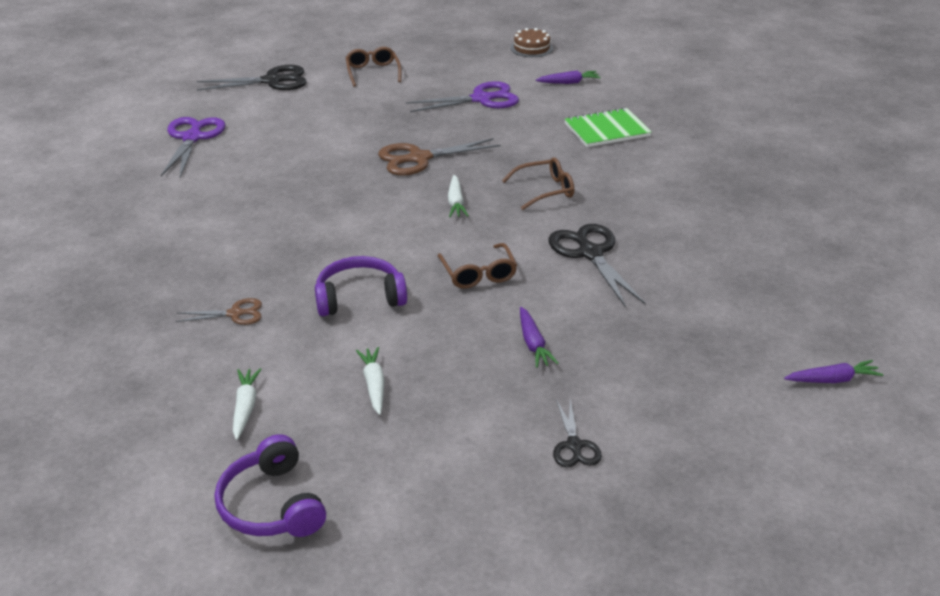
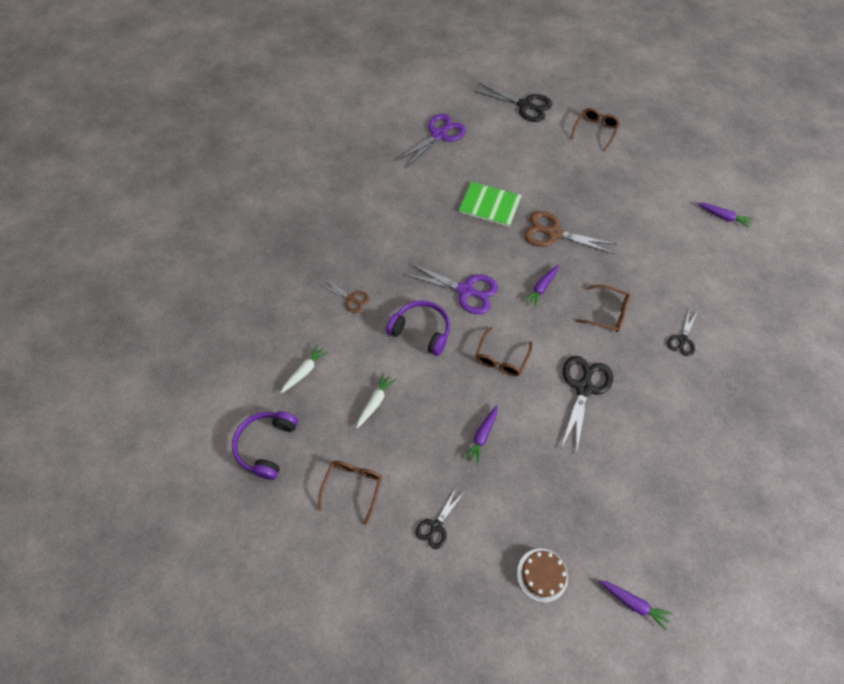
camera: 40 degrees right, 25 degrees up
(435, 473) = (352, 487): none -> brown glasses
(456, 202) = (541, 288): white carrot -> purple carrot
(481, 99) = (644, 199): purple scissors -> purple scissors (465, 290)
(531, 48) = (729, 164): brown cake -> brown cake (542, 575)
(607, 130) = (704, 282): green notebook -> green notebook (490, 205)
(637, 176) = (682, 339): none -> black scissors

